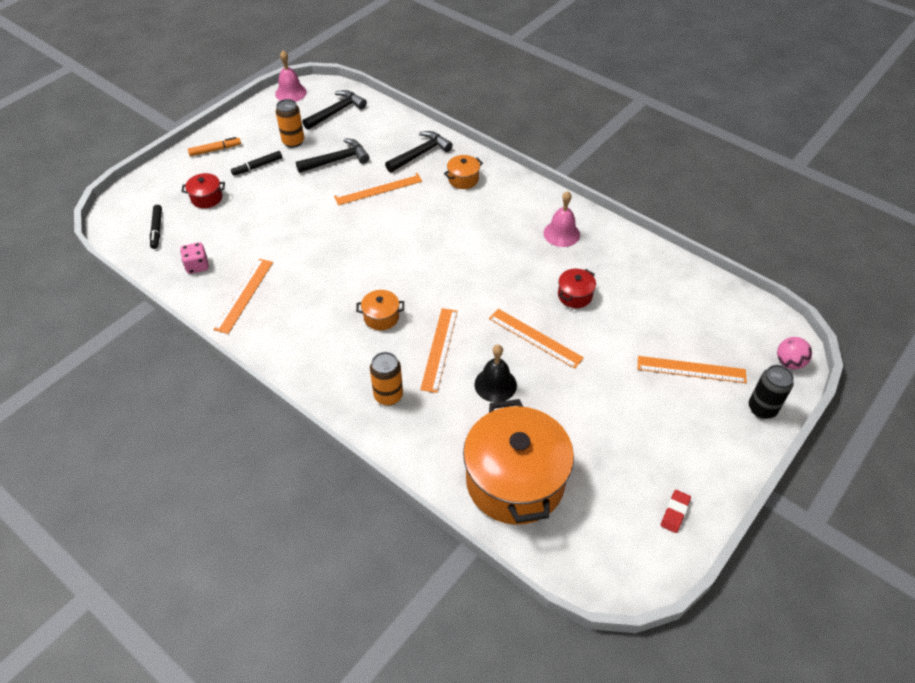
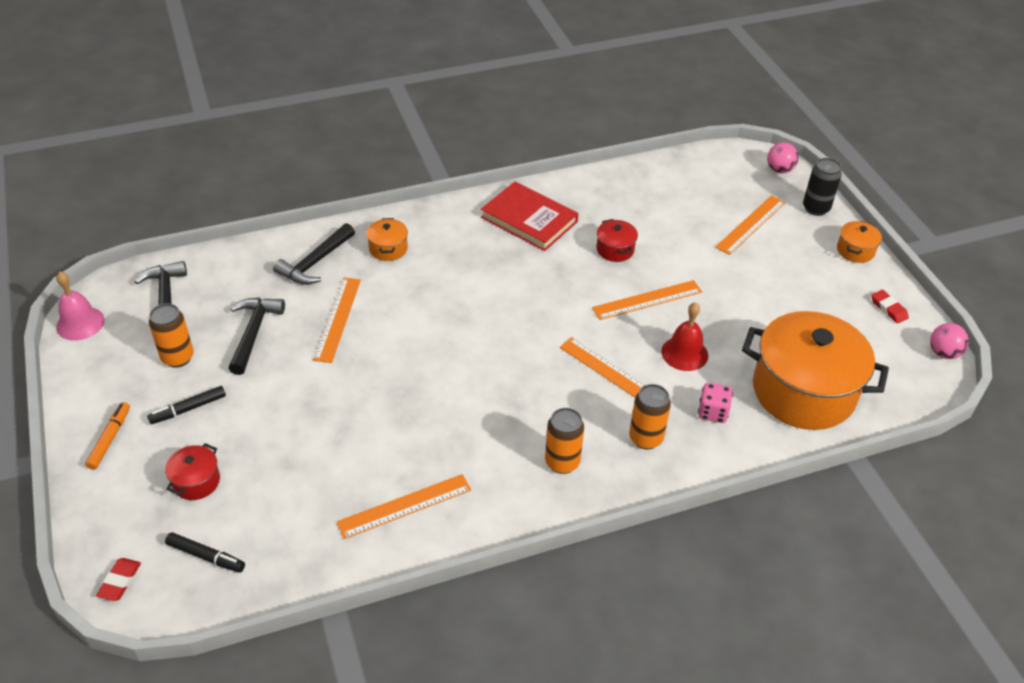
camera: 60 degrees left, 5 degrees down
(122, 206) = (120, 581): none -> red eraser
(197, 266) = (314, 535): pink dice -> pink dice (712, 412)
(244, 295) = (404, 506): orange ruler -> orange ruler turned 75 degrees counterclockwise
(257, 166) = (188, 409): black marker -> black marker turned 60 degrees clockwise
(333, 357) = (562, 462): none -> orange can
(381, 317) = (535, 398): orange pot -> orange pot (855, 250)
(420, 154) = (315, 262): black hammer -> black hammer turned 135 degrees counterclockwise
(495, 384) = (684, 353): black bell -> red bell
(561, 233) = (529, 219): pink bell -> red book
(653, 578) = (943, 353): none -> pink ball

